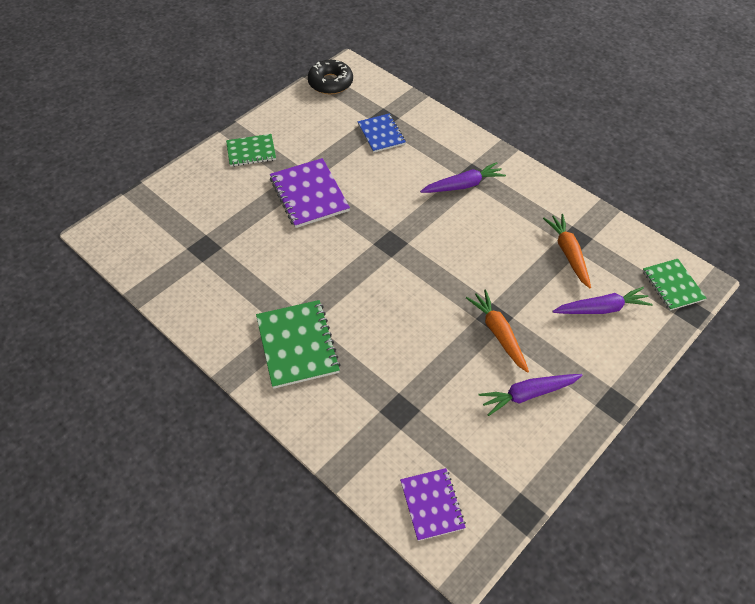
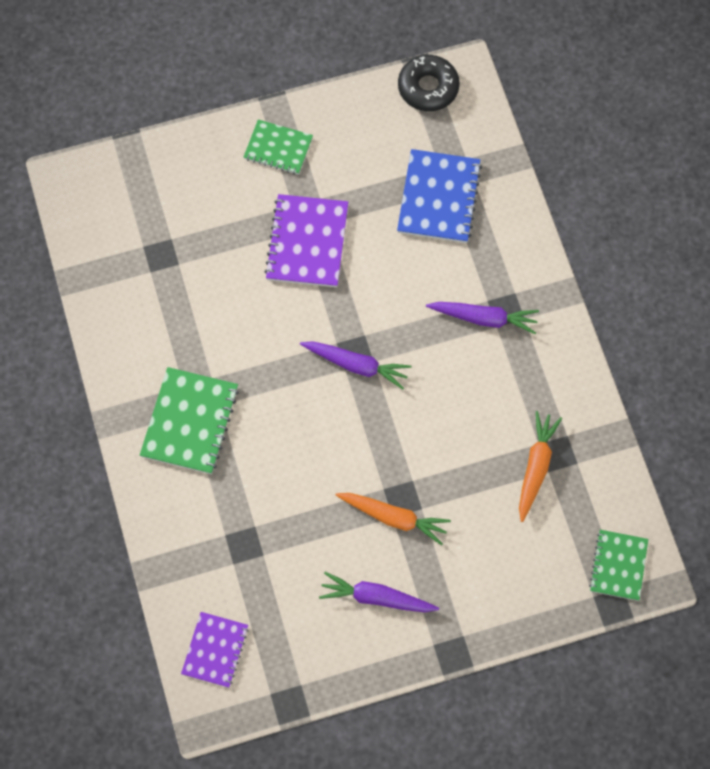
camera: 30 degrees right, 15 degrees up
(381, 134) = (438, 198): blue notebook -> blue notebook, size x1.56
(498, 333) = (394, 518): orange carrot -> orange carrot turned 105 degrees clockwise
(601, 308) = (520, 549): purple carrot -> purple carrot (356, 365)

